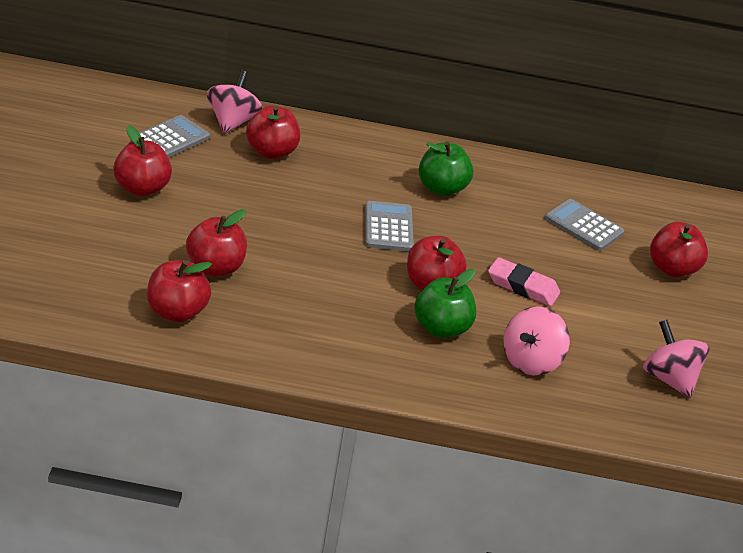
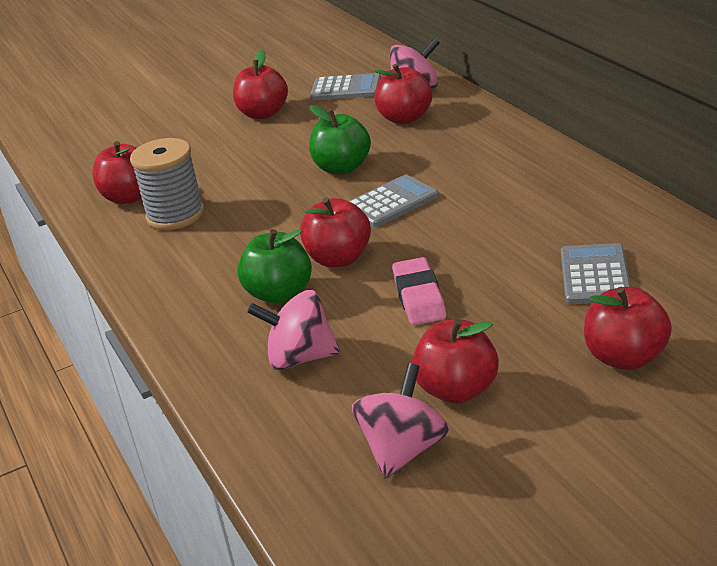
camera: 65 degrees right, 5 degrees down
(215, 267) = (208, 180): red apple -> red apple (457, 390)
(250, 308) = (175, 215): none -> grey spool
(441, 188) = (502, 191): green apple -> green apple (342, 168)

